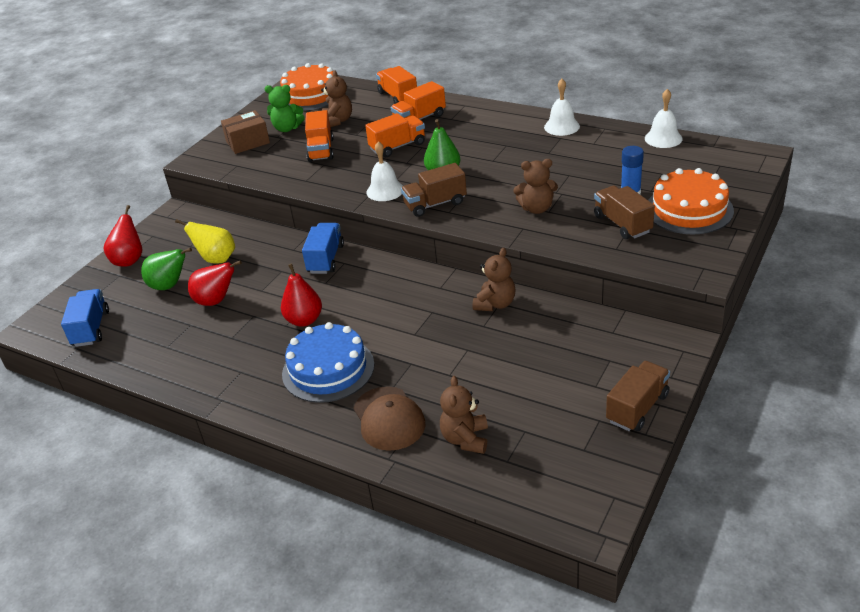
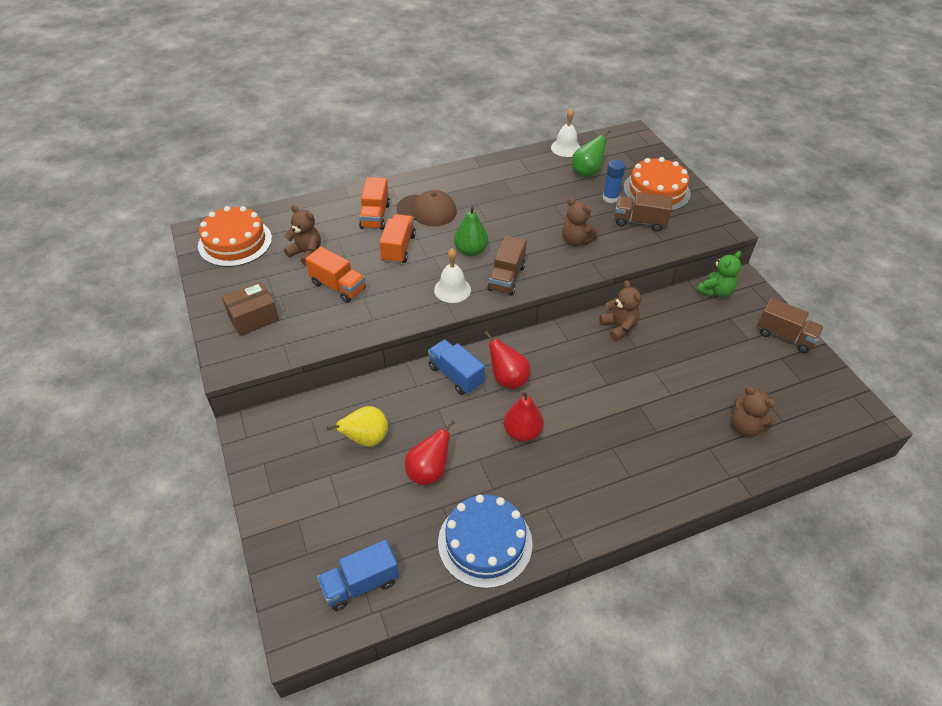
camera: 55 degrees left, 10 degrees up
(91, 328) = (360, 584): blue truck -> blue truck turned 60 degrees counterclockwise
(129, 260) = (282, 500): red pear -> red pear (507, 379)
(169, 286) = (364, 492): green pear -> green pear (587, 172)
(248, 142) = (253, 318): brown box -> brown box turned 45 degrees clockwise
(287, 128) = (269, 284): green teddy bear -> green teddy bear (715, 292)
(328, 369) = (599, 453): blue cake -> blue cake (485, 542)
(388, 419) = (689, 452): brown cap -> brown cap (427, 210)
(398, 97) = (323, 206): orange truck -> none
(536, 208) = (575, 241): brown teddy bear -> brown teddy bear turned 90 degrees clockwise
(561, 126) = (490, 170): white bell -> none
(637, 408) = (785, 336): brown truck -> brown truck turned 135 degrees clockwise

